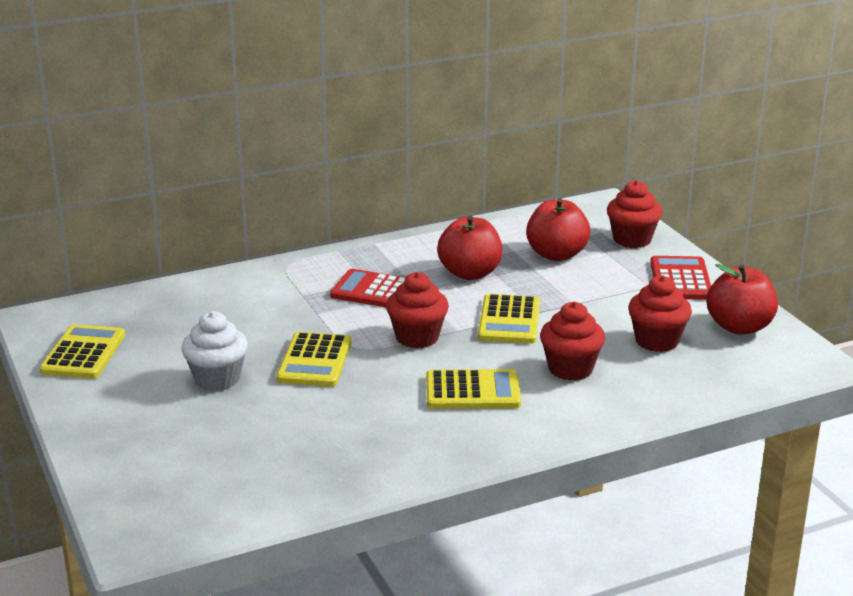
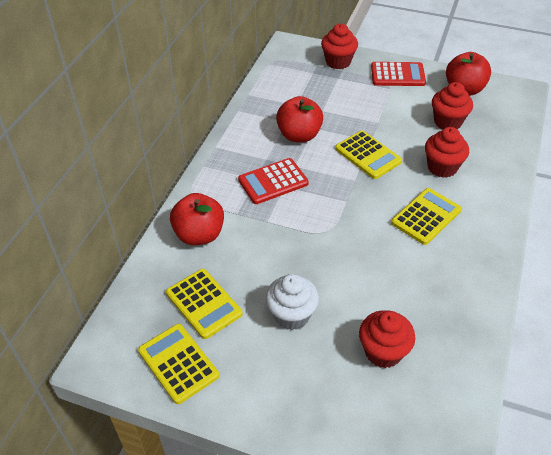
camera: 45 degrees left, 20 degrees up
(314, 361) = (321, 258): yellow calculator -> yellow calculator (203, 303)
(417, 337) = (344, 200): red cupcake -> red cupcake (383, 352)
(556, 254) = (320, 94): red apple -> red apple (199, 235)
(680, 279) = (397, 75): red calculator -> red calculator turned 135 degrees clockwise

